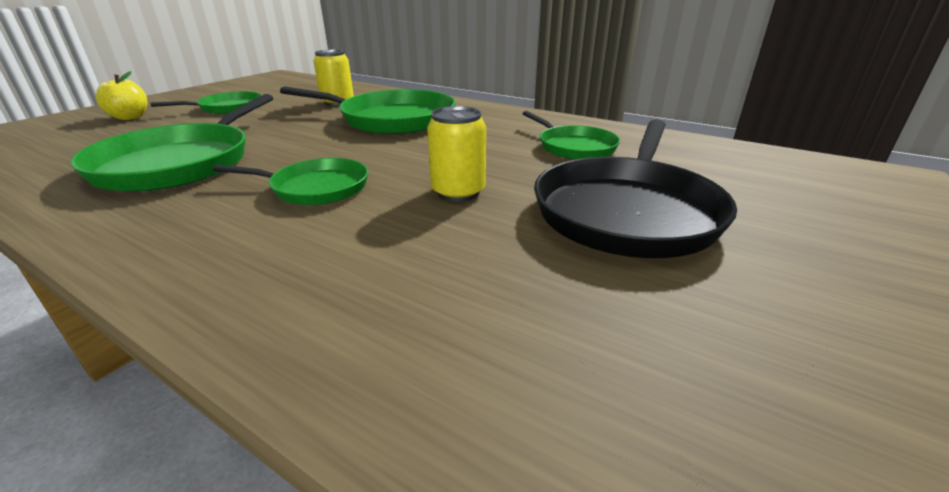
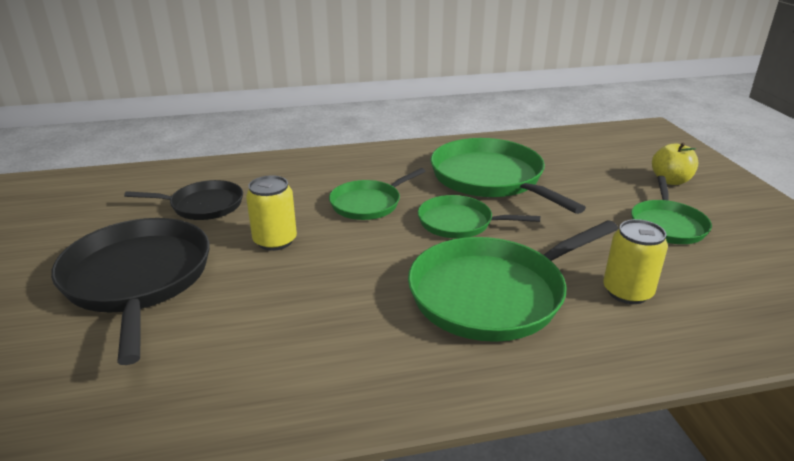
camera: 135 degrees right, 0 degrees up
(475, 275) = (203, 205): none -> black pan
(574, 147) = (235, 348): green pan -> green pan (459, 223)

